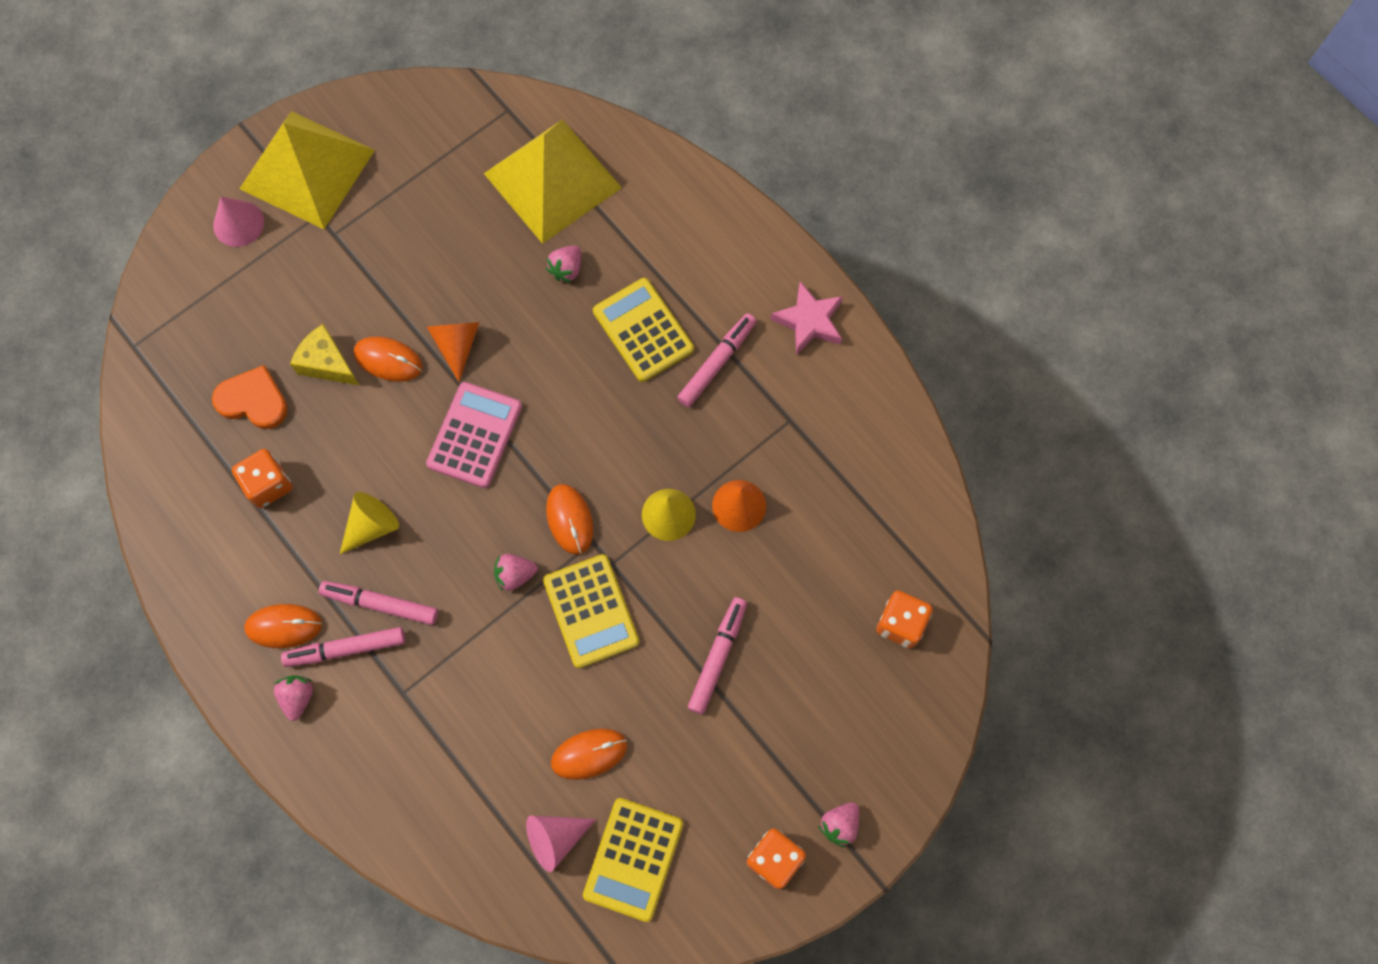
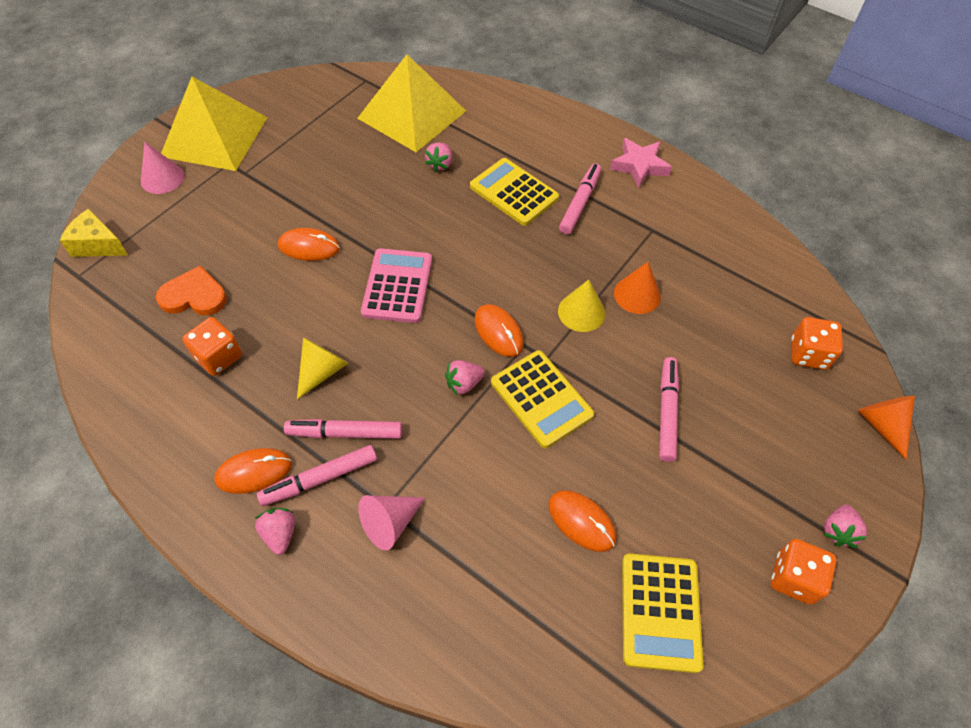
camera: 15 degrees left, 15 degrees down
(327, 363) = (256, 258): yellow cheese -> yellow cheese (98, 245)
(457, 345) = (365, 227): orange cone -> orange cone (881, 425)
(555, 838) = (576, 610): pink cone -> pink cone (390, 523)
(589, 754) = (581, 521): orange mouse -> orange mouse turned 75 degrees clockwise

